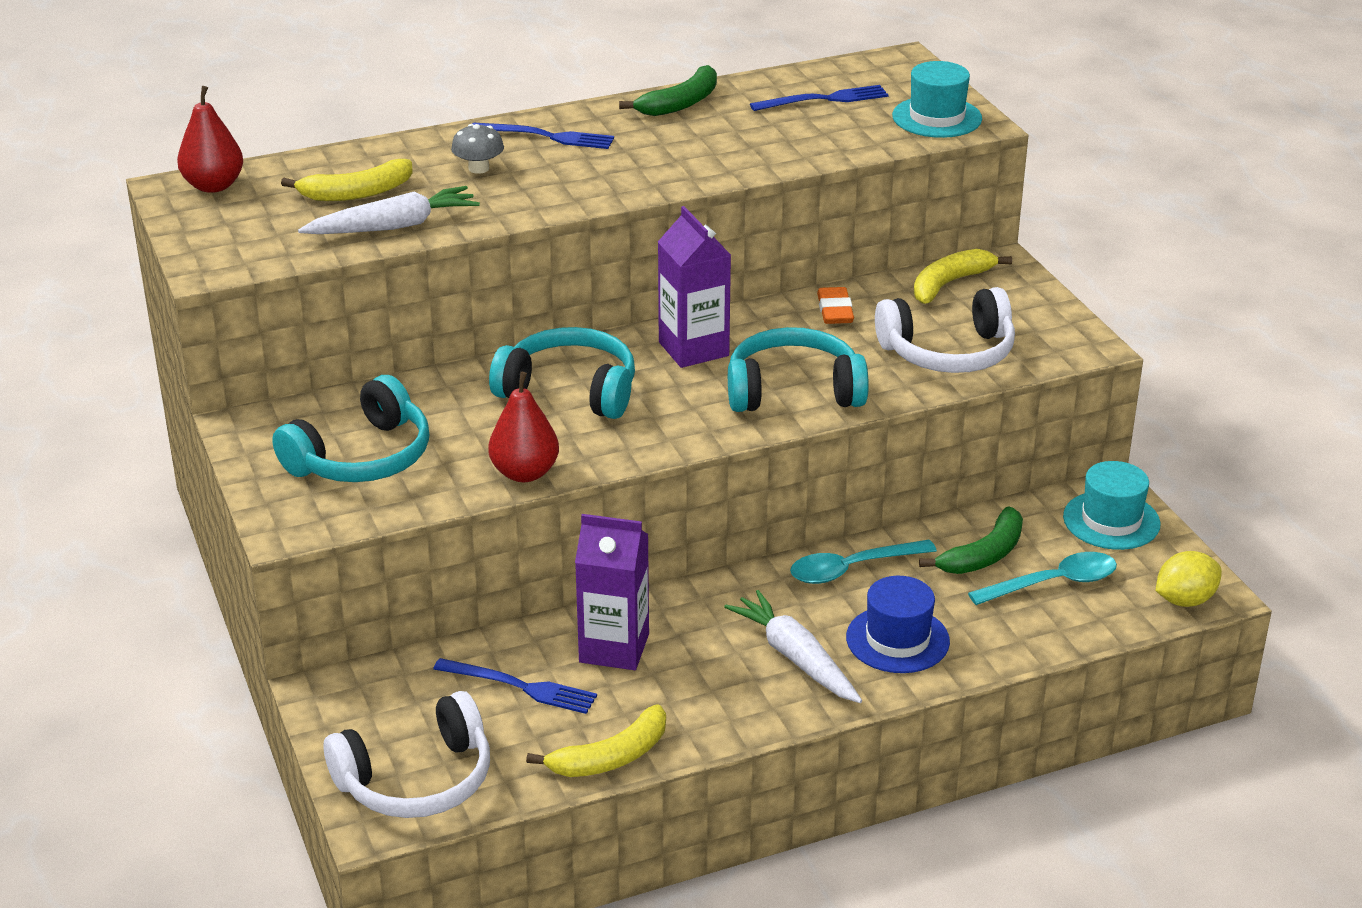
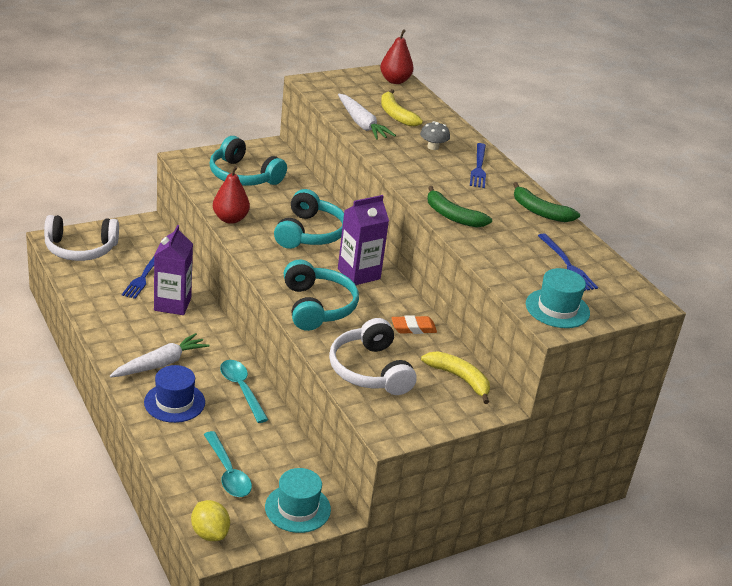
camera: 80 degrees right, 0 degrees up
(417, 780) = (80, 249): white headphones -> white headphones turned 60 degrees counterclockwise
(611, 757) = (87, 302): yellow banana -> none
(984, 555) = (257, 445): green banana -> green banana (452, 216)

